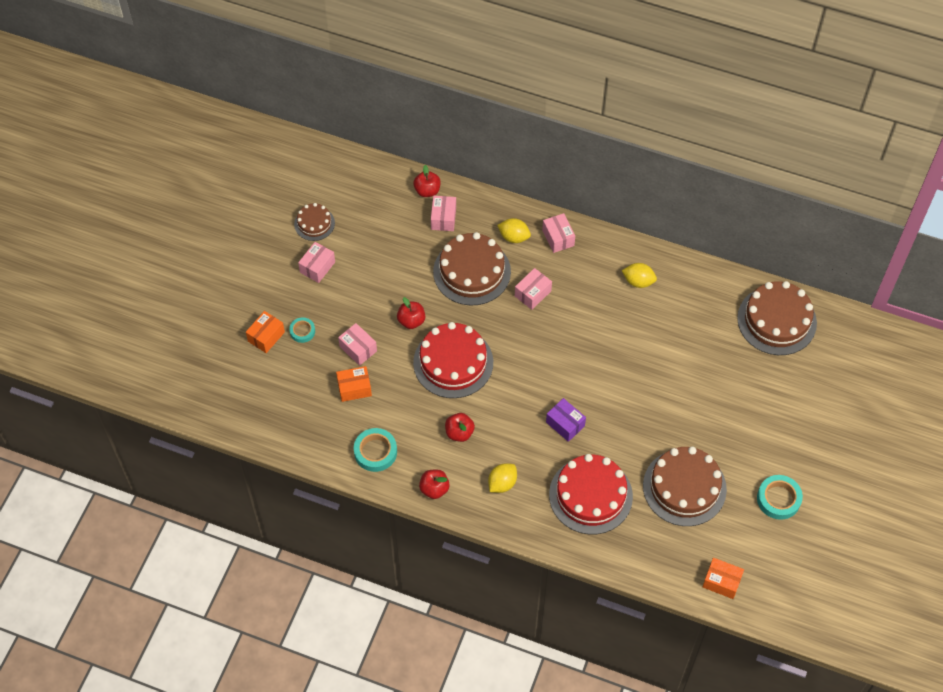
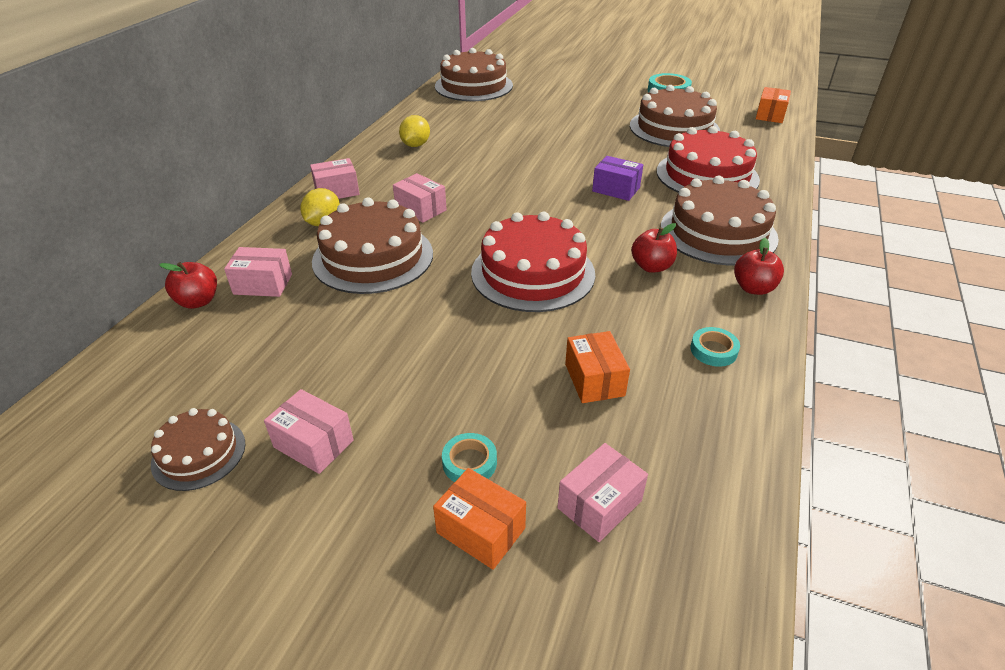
camera: 90 degrees left, 20 degrees down
(358, 349) = (511, 377): pink box -> pink box (599, 504)
(375, 452) = (713, 350): turquoise tape -> turquoise tape, size x0.61
(411, 321) = (455, 315): red apple -> none
(502, 483) = (718, 232): yellow lemon -> brown cake
(565, 424) = (616, 189): purple box -> purple box turned 75 degrees clockwise

